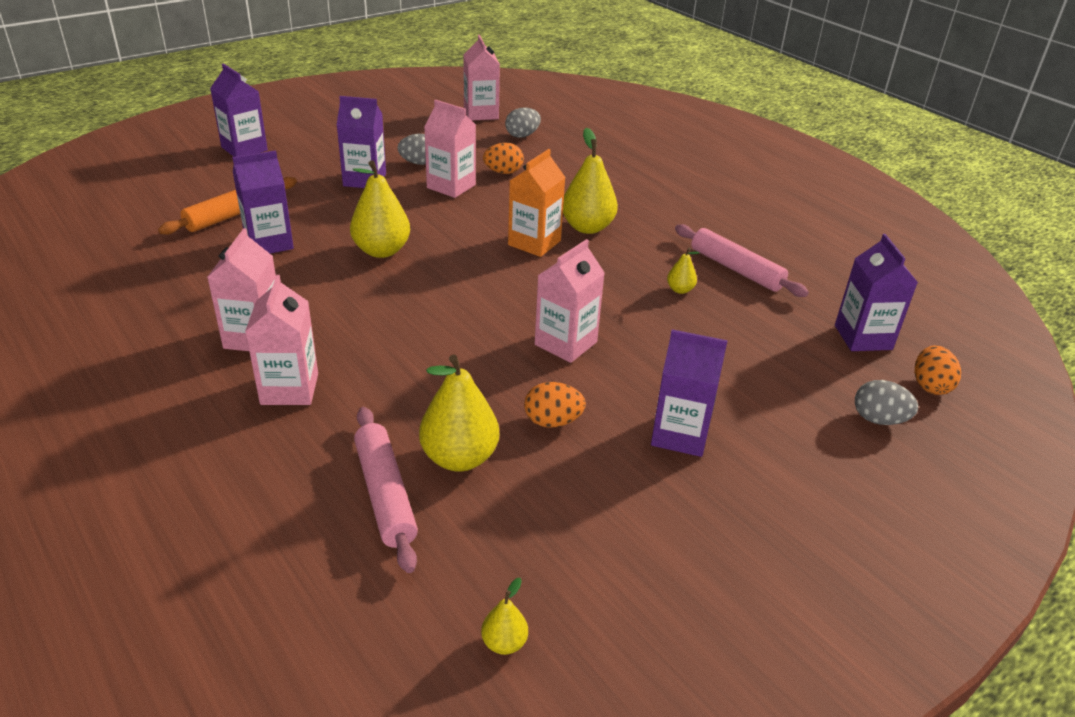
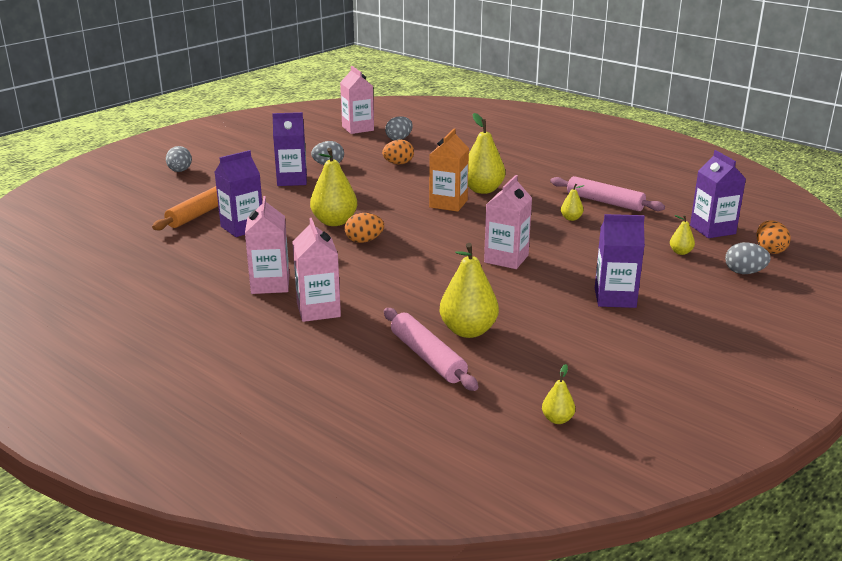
camera: 10 degrees left, 10 degrees down
(244, 149) = (180, 171): purple carton -> grey egg
(451, 186) = (363, 177): pink carton -> none
(552, 421) = (522, 303): orange egg -> orange egg (364, 241)
(803, 369) = (680, 252): none -> yellow pear

